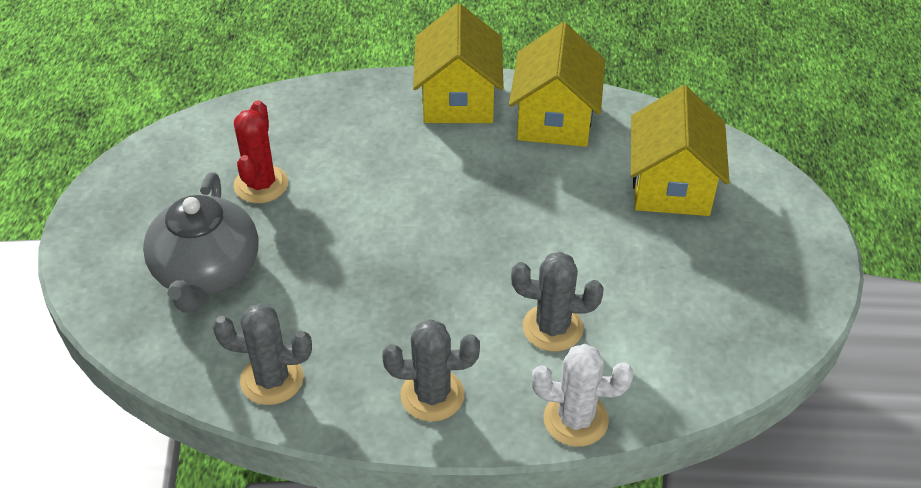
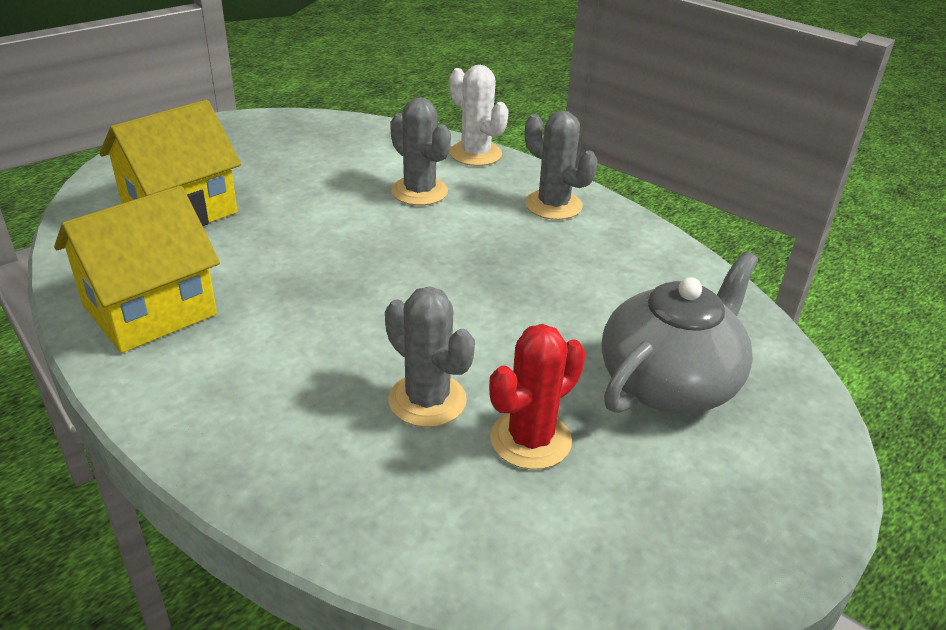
camera: 140 degrees left, 10 degrees down
(272, 379) = (670, 272): grey cactus -> grey cactus (427, 400)
(458, 99) = (191, 393): yellow house -> none

